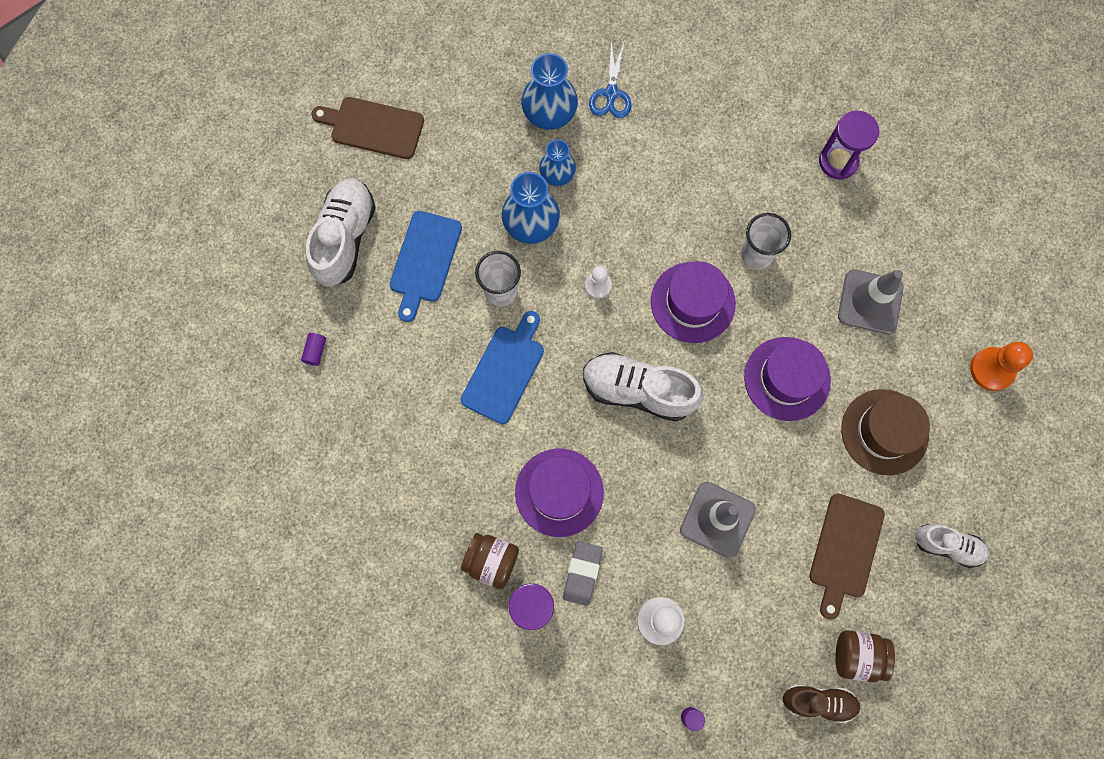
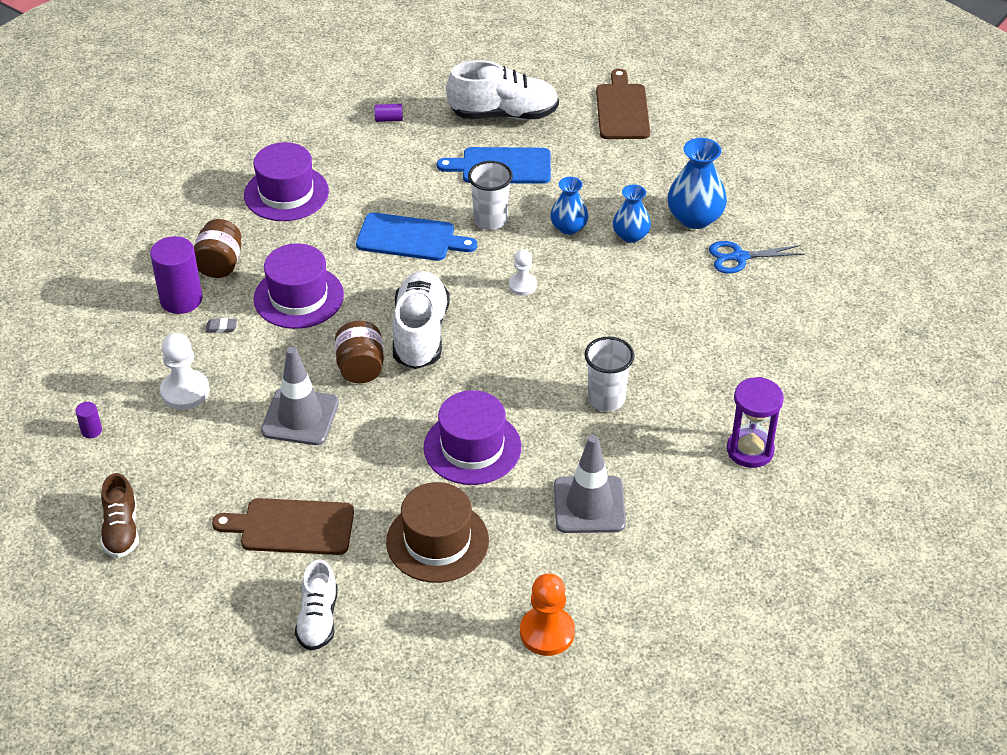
camera: 75 degrees right, 30 degrees down
(531, 224) = (568, 227): blue vase -> blue vase, size x0.64
(582, 573) = (221, 327): grey eraser -> grey eraser, size x0.52
(693, 302) = (531, 358): purple hat -> purple hat (286, 193)
(857, 655) = (176, 555): brown jar -> brown jar (361, 368)

